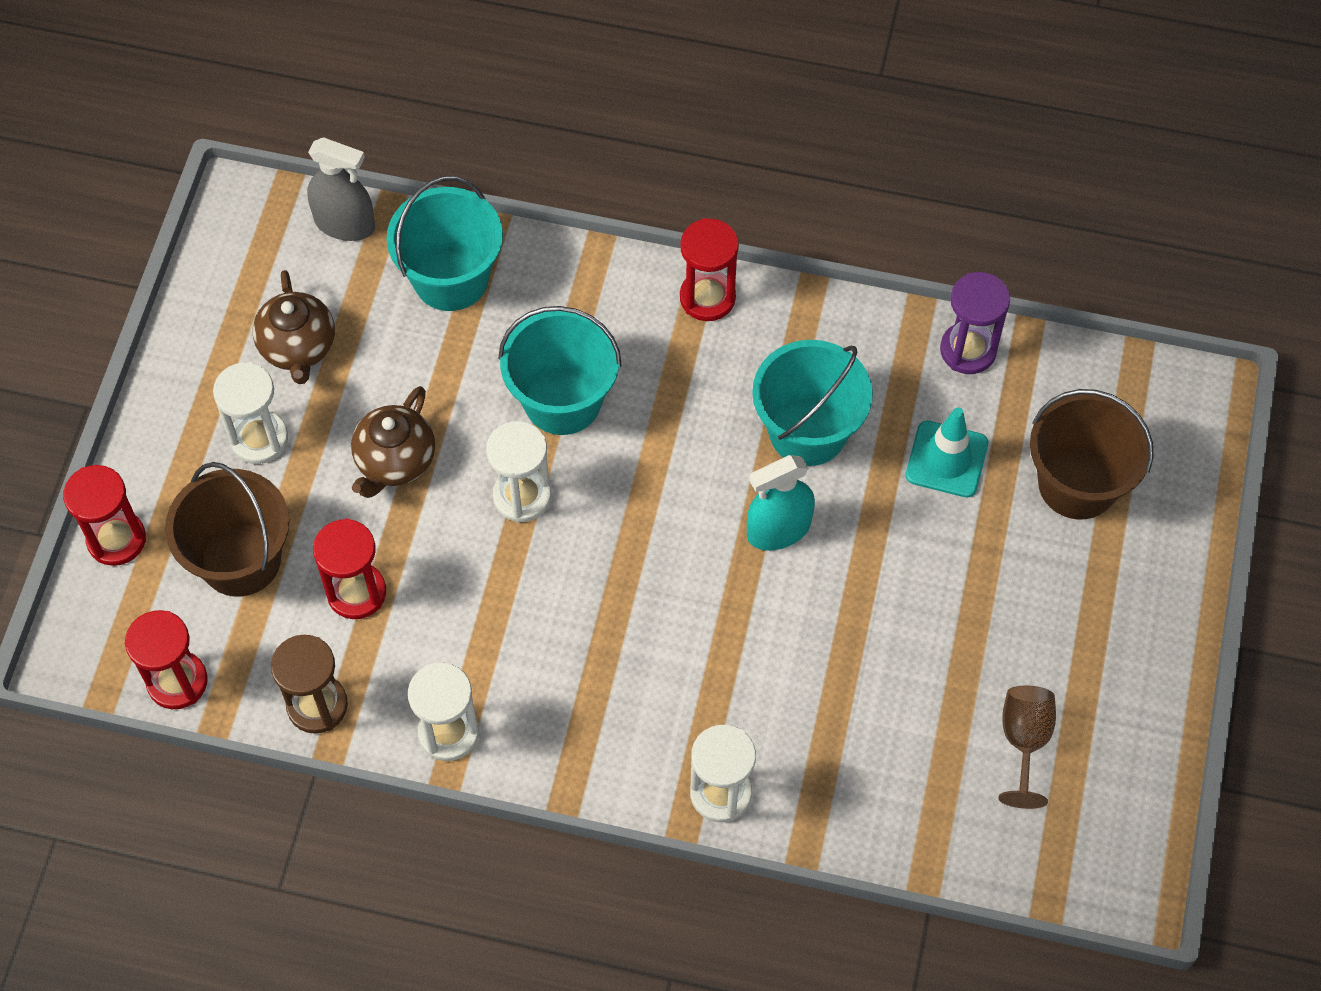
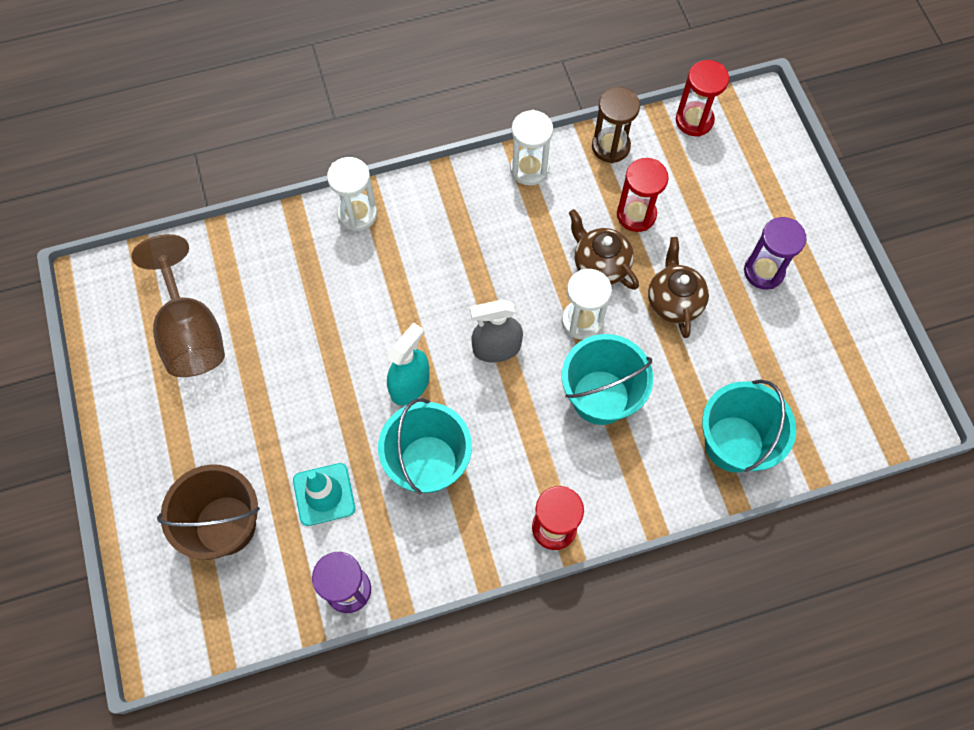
camera: 150 degrees right, 5 degrees up
(116, 539) = (792, 173): red hourglass -> none
(240, 560) = (715, 198): brown bucket -> none
(259, 439) = (763, 271): white hourglass -> purple hourglass
(298, 348) = (790, 341): brown teapot -> brown teapot (600, 265)
(345, 224) = (833, 444): grey spray bottle -> grey spray bottle (496, 348)
(1024, 741) = (191, 332): brown goblet -> brown goblet, size x1.73

